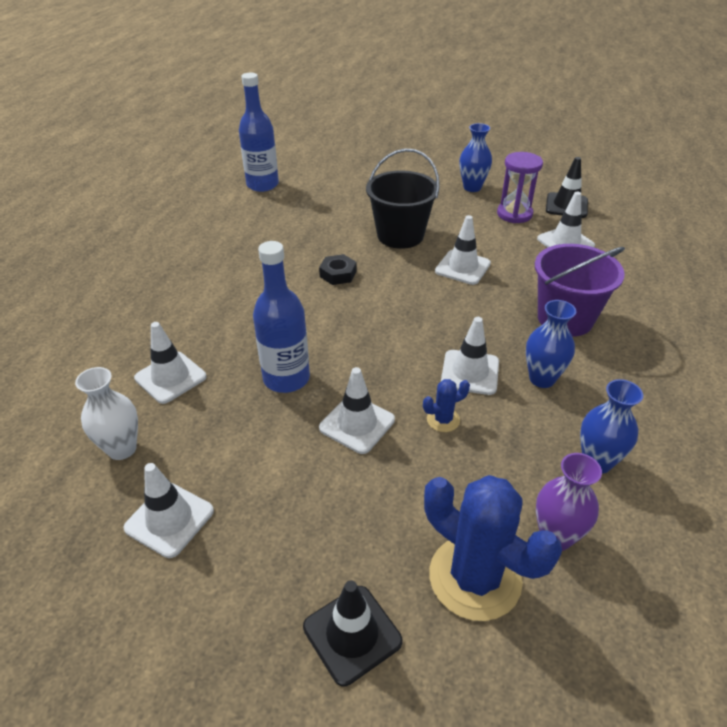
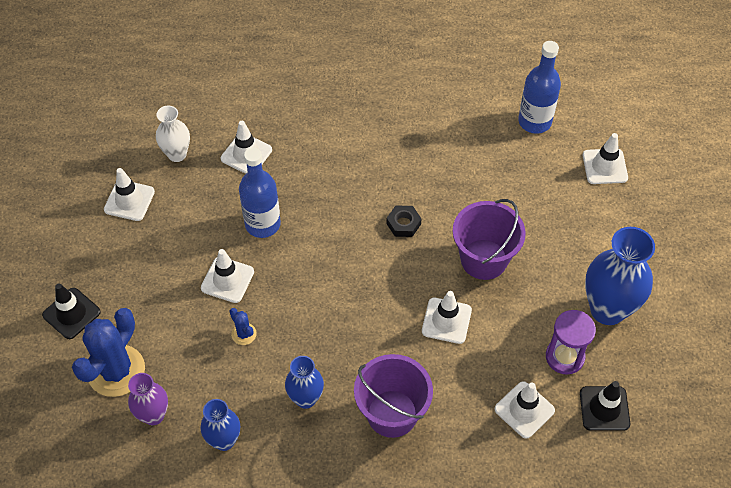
camera: 75 degrees right, 15 degrees up
(400, 235) = (483, 259): black bucket -> purple bucket
(470, 372) = (300, 345): white traffic cone -> white traffic cone (605, 166)
(472, 187) = (607, 309): blue vase -> blue vase, size x1.74

